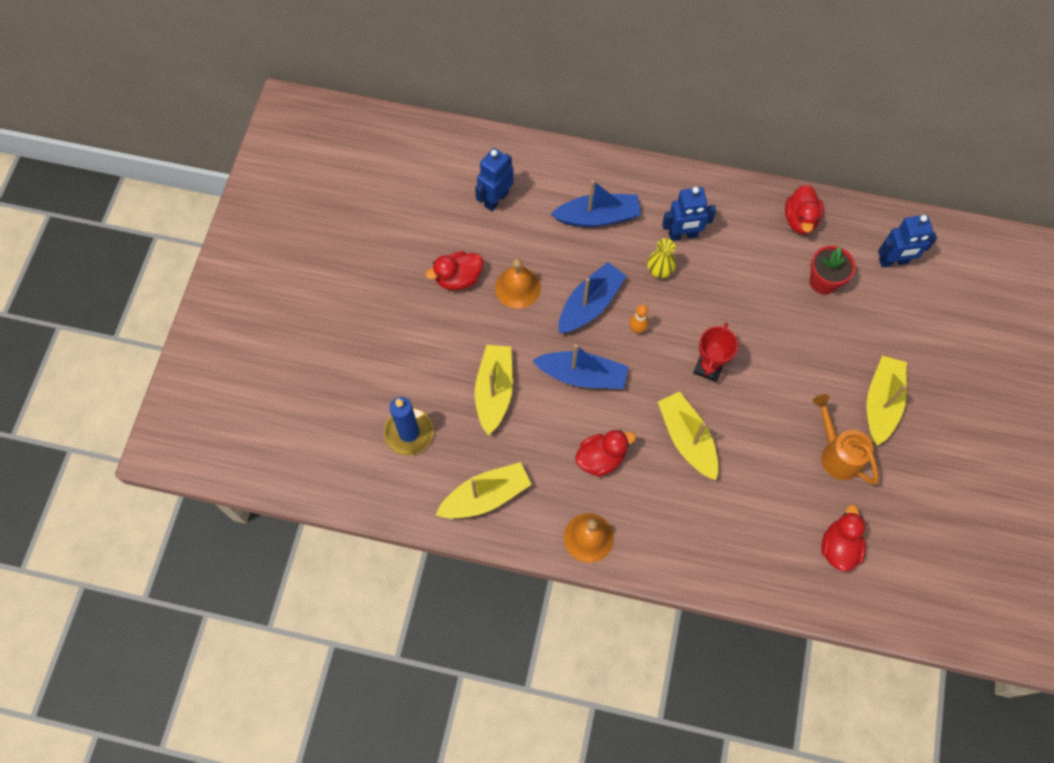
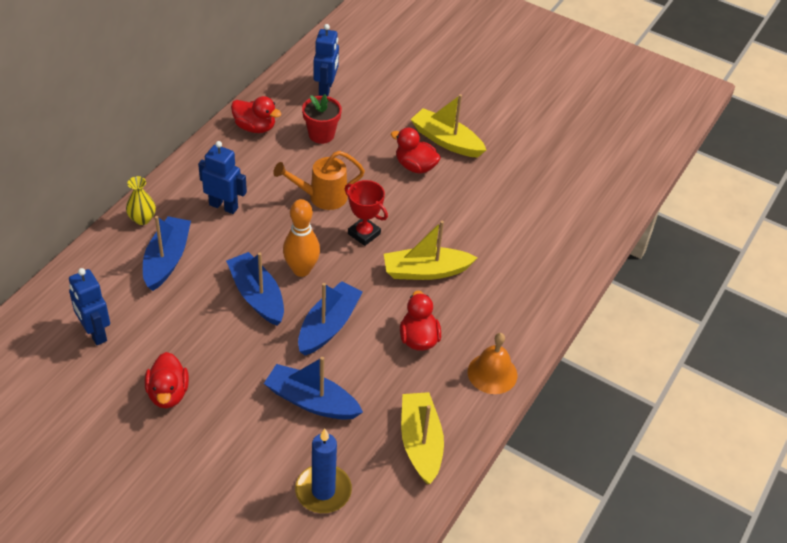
camera: 75 degrees left, 20 degrees down
(494, 391) = (311, 401): yellow boat -> blue boat
(517, 287) = (207, 346): orange bell -> none
(637, 329) = (301, 270): orange bowling pin -> orange bowling pin, size x1.86
(659, 271) = (250, 234): yellow vase -> yellow vase (142, 219)
(683, 235) = (223, 206): blue robot -> blue robot turned 75 degrees counterclockwise
(837, 454) = (479, 182): orange watering can -> orange watering can (322, 197)
(838, 547) = (558, 209): red duck -> red duck (415, 166)

